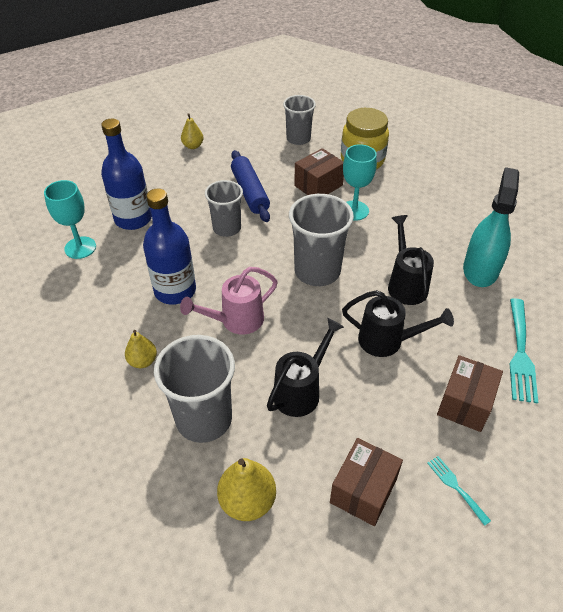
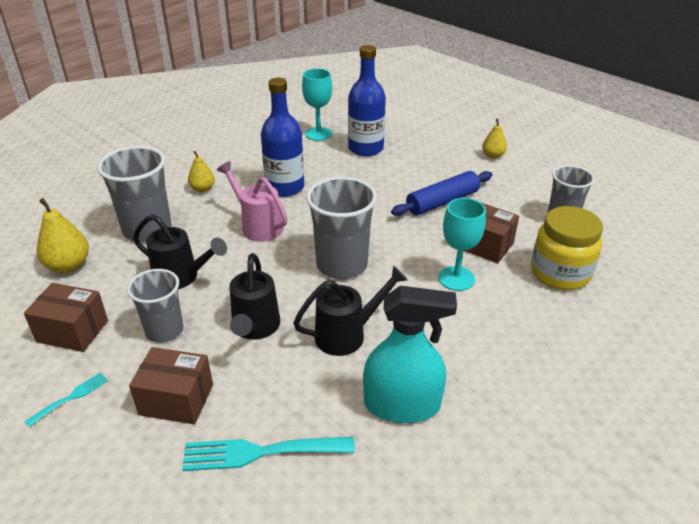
camera: 75 degrees right, 10 degrees down
(227, 228) = (379, 198): grey cup -> grey cup (164, 330)

